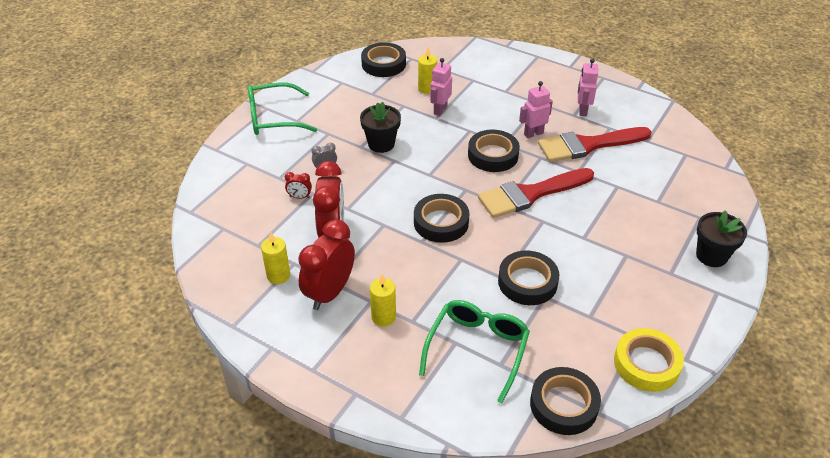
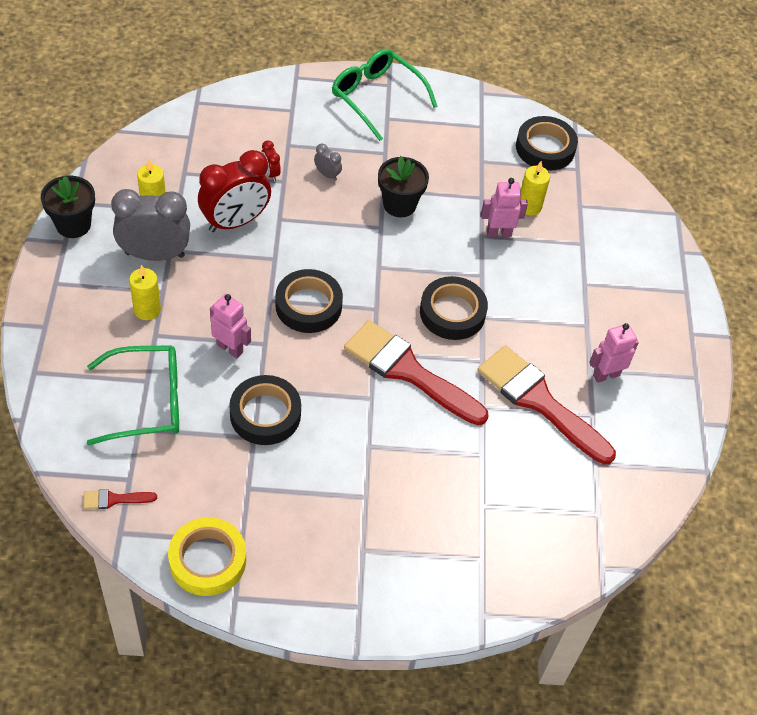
camera: 55 degrees right, 10 degrees up
(330, 292) = (155, 254): red clock -> grey clock
(533, 133) = (521, 338): pink robot -> pink robot (230, 348)
(563, 405) = (114, 499): black tape -> red brush
(711, 256) = (418, 587): black flower pot -> black flower pot (73, 225)

